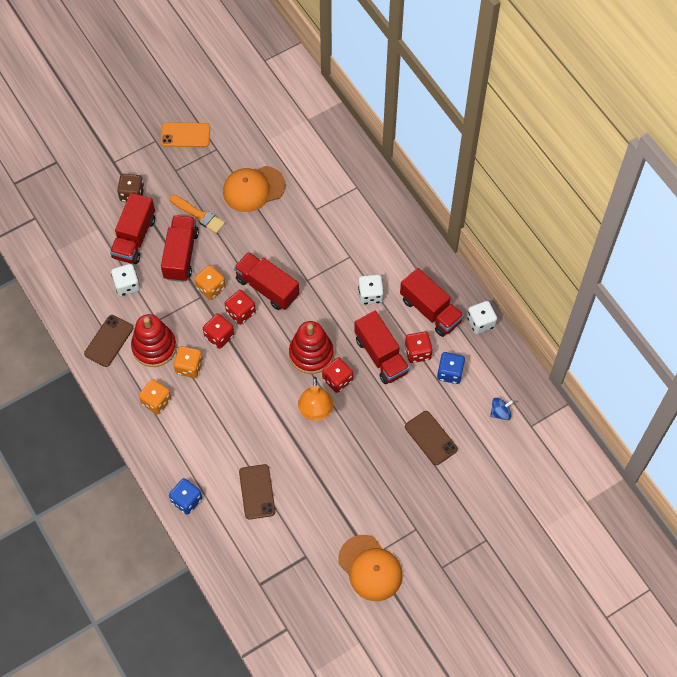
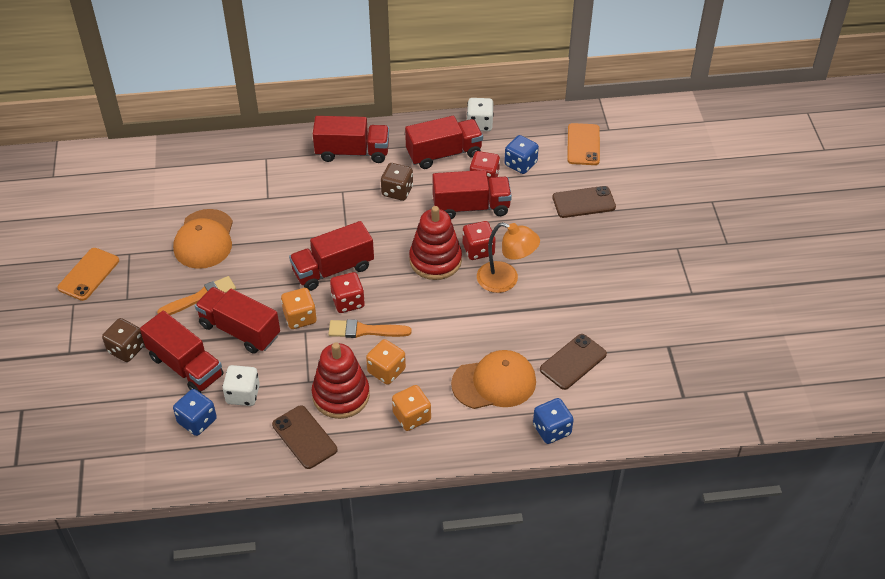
camera: 65 degrees left, 15 degrees down
(93, 269) = (197, 421): none -> blue dice
(219, 336) = (365, 330): red dice -> orange brush
(257, 492) = (573, 362): brown phone -> brown phone turned 60 degrees counterclockwise
(370, 295) = (397, 191): white dice -> brown dice
(370, 568) = (704, 298): orange cap -> orange cap (494, 382)
(396, 244) = (352, 152): none -> red truck
(500, 412) = (583, 144): blue spinning top -> orange phone

